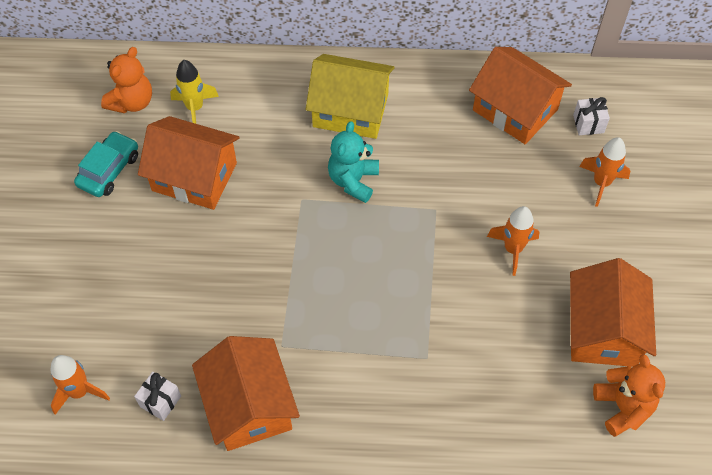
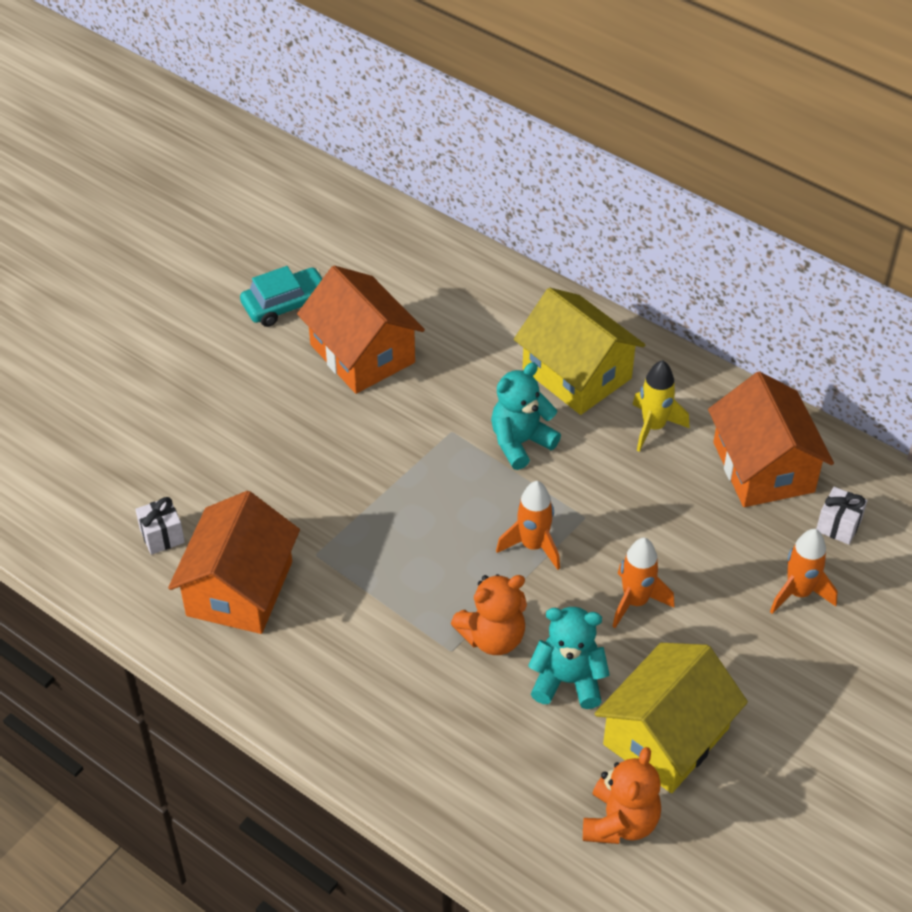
camera: 35 degrees right, 10 degrees down
(79, 392) = (98, 485): orange rocket -> orange rocket (533, 546)
(132, 102) = (359, 253): orange teddy bear -> orange teddy bear (493, 637)
(195, 108) = (417, 290): yellow rocket -> yellow rocket (653, 427)
(516, 331) = (568, 681): none -> turquoise teddy bear
(602, 330) = (666, 736): orange house -> yellow house

